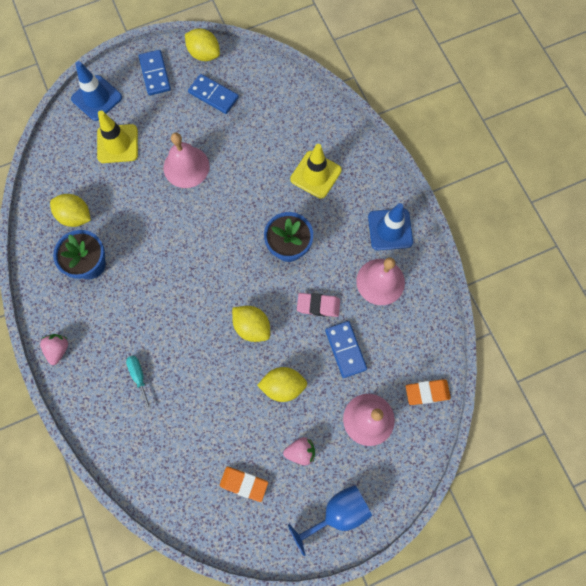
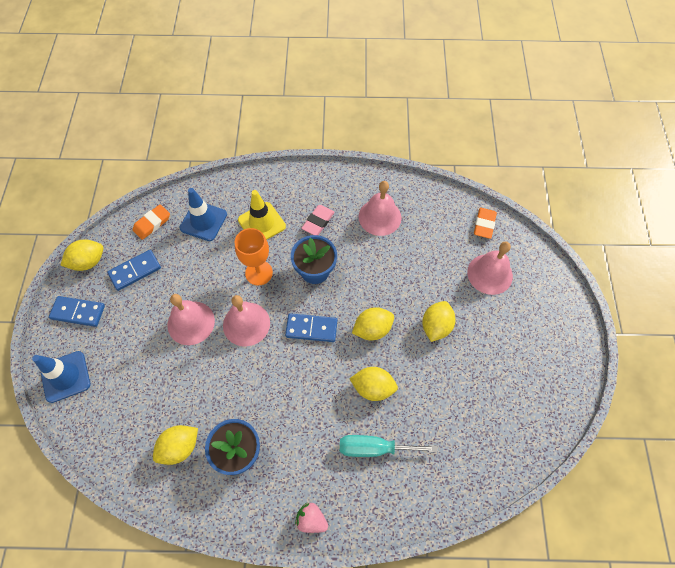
camera: 65 degrees left, 10 degrees down
(117, 144) = (128, 375): yellow traffic cone -> none
(139, 376) = (374, 448): turquoise screwdriver -> turquoise screwdriver, size x1.65
(194, 352) = (373, 388): none -> yellow lemon
(206, 213) = (246, 324): none -> pink bell
(244, 483) = (509, 393): orange eraser -> orange eraser (152, 223)
(262, 198) = (259, 273): none -> orange goblet
(300, 452) = (497, 336): pink strawberry -> none
(318, 305) = (378, 270): pink eraser -> pink eraser (318, 222)
(337, 513) = (558, 329): blue goblet -> none
(345, 350) = (425, 266): blue domino -> blue domino (311, 329)
(390, 229) = (339, 192): blue traffic cone -> blue traffic cone (203, 221)

